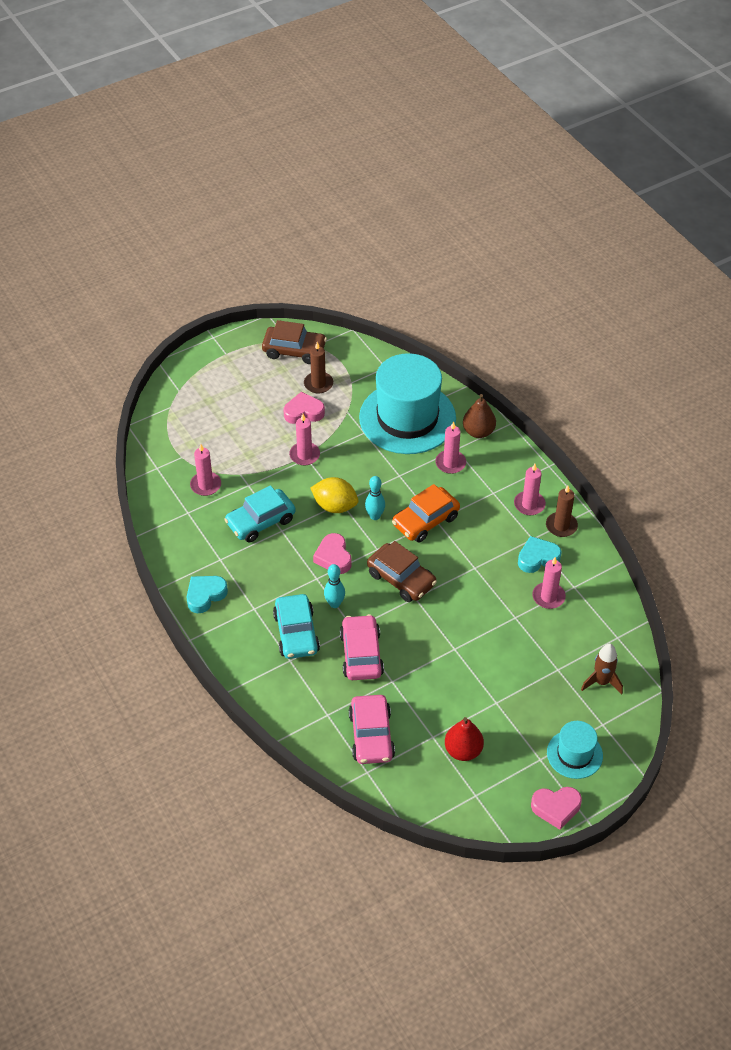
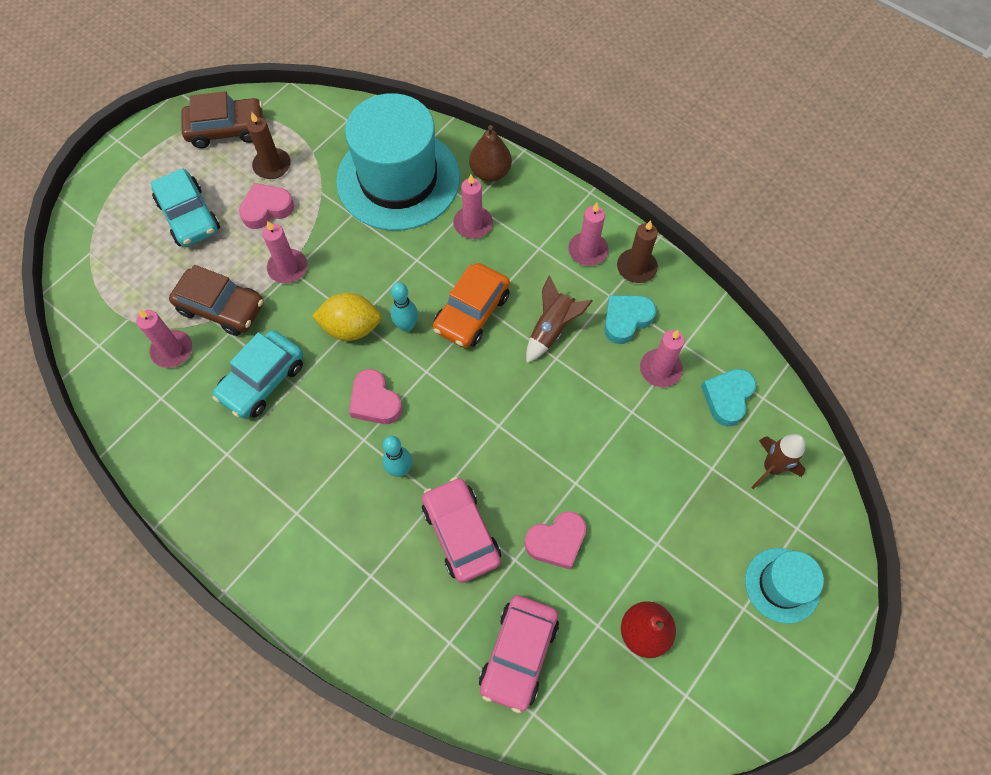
camera: 20 degrees left, 15 degrees up
(205, 595) = (224, 515): turquoise heart -> turquoise heart (727, 398)
(296, 633) = (365, 531): turquoise car -> turquoise car (189, 216)
(371, 736) = (519, 654): pink car -> pink car turned 45 degrees clockwise
(401, 579) = (472, 404): brown car -> brown car (221, 307)
(479, 548) = (552, 329): none -> brown rocket
(556, 808) = (793, 676): pink heart -> pink heart (556, 541)

